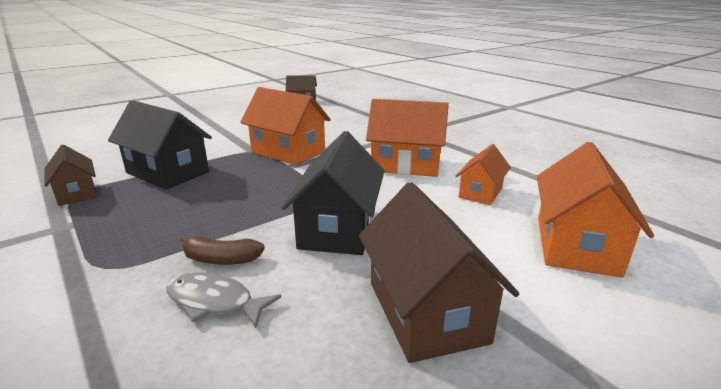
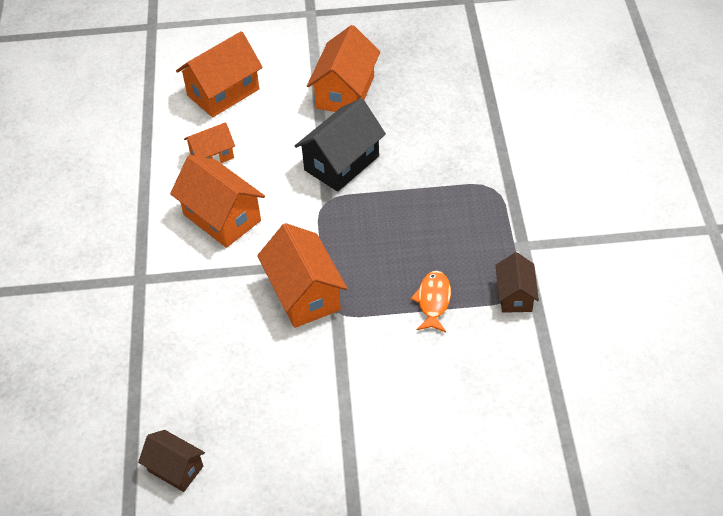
camera: 145 degrees left, 25 degrees up
(168, 172) = (433, 301): black house -> orange fish
(214, 302) = (439, 138): grey fish -> none
(221, 259) = (425, 166): brown banana -> none
(426, 311) = (345, 92): brown house -> orange house

